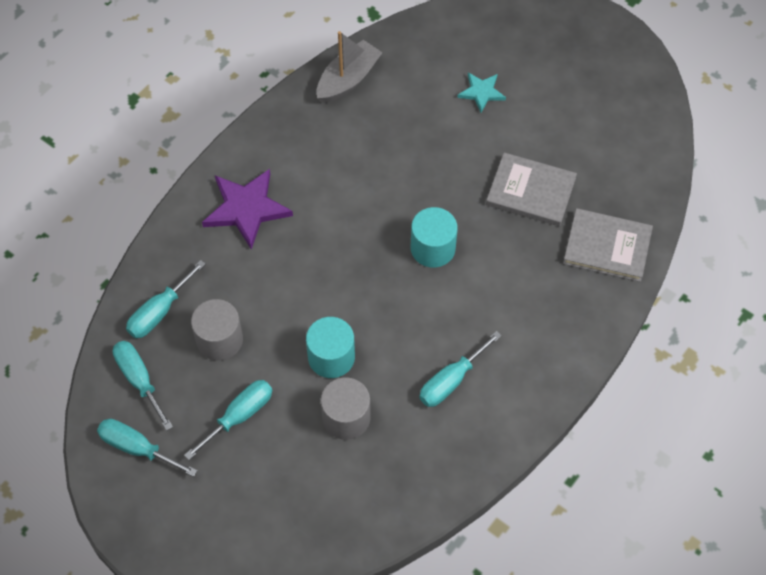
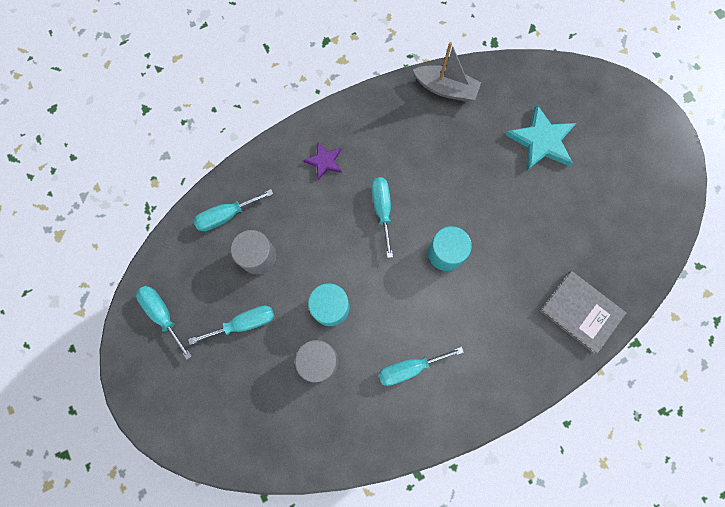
camera: 25 degrees right, 15 degrees up
(139, 380) = (188, 262): turquoise screwdriver -> turquoise screwdriver (382, 210)
(246, 209) = (324, 161): purple star -> purple star, size x0.56
(348, 79) = (445, 89): grey boat -> grey boat turned 45 degrees clockwise
(481, 92) = (541, 141): turquoise star -> turquoise star, size x1.78
(531, 191) = (542, 239): grey book -> none

